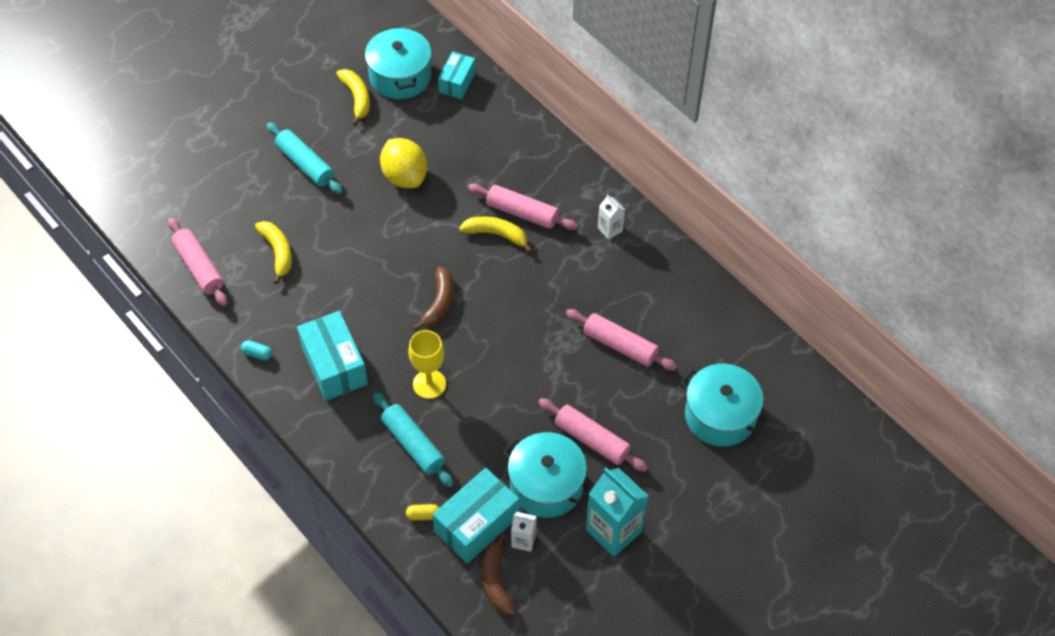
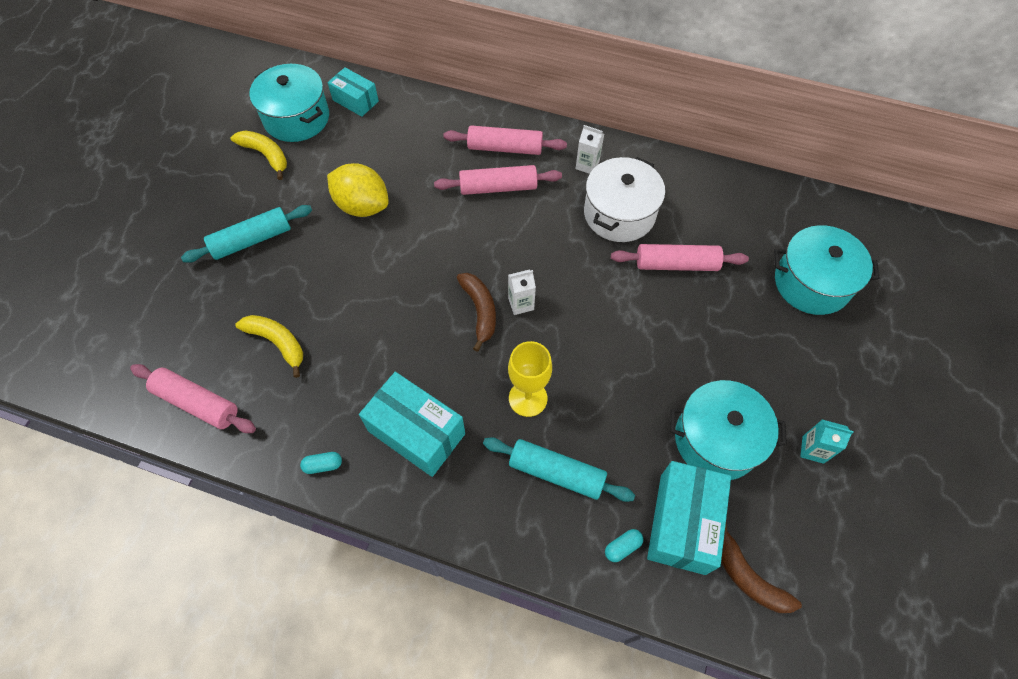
camera: 30 degrees left, 5 degrees up
(305, 164) = (252, 240): turquoise rolling pin -> turquoise rolling pin turned 45 degrees counterclockwise
(423, 515) = (622, 547): yellow capsule -> turquoise capsule
(457, 82) = (355, 101): turquoise box -> turquoise box turned 45 degrees counterclockwise
(496, 234) = (489, 218): yellow banana -> none
(523, 540) = (740, 513): white carton -> white carton (521, 304)
(591, 440) = (722, 369): pink rolling pin -> pink rolling pin (505, 148)
(605, 282) = (619, 214): none -> white pot
(614, 530) = (813, 449): turquoise carton -> turquoise carton, size x0.50

